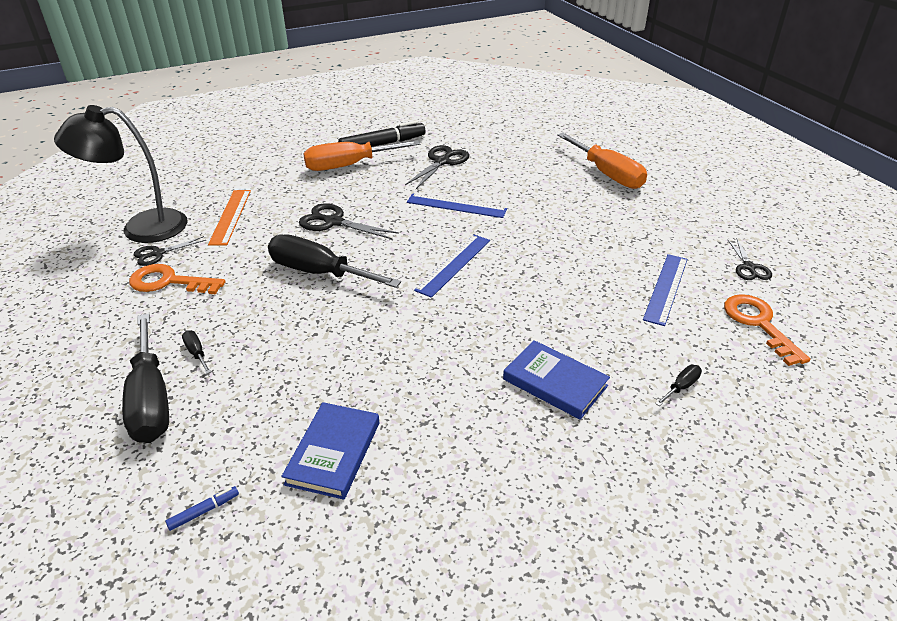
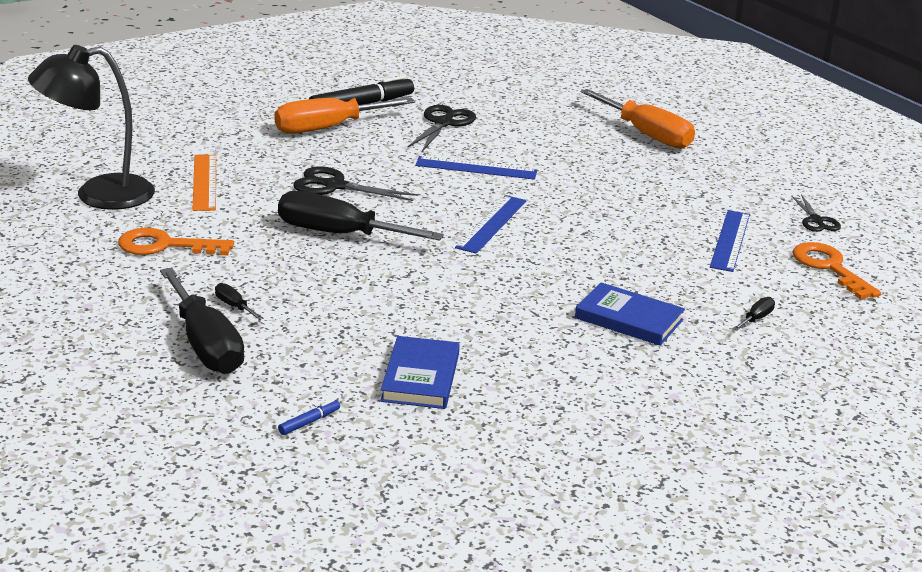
camera: 10 degrees left, 10 degrees down
(158, 253) = (135, 220): black scissors -> none

